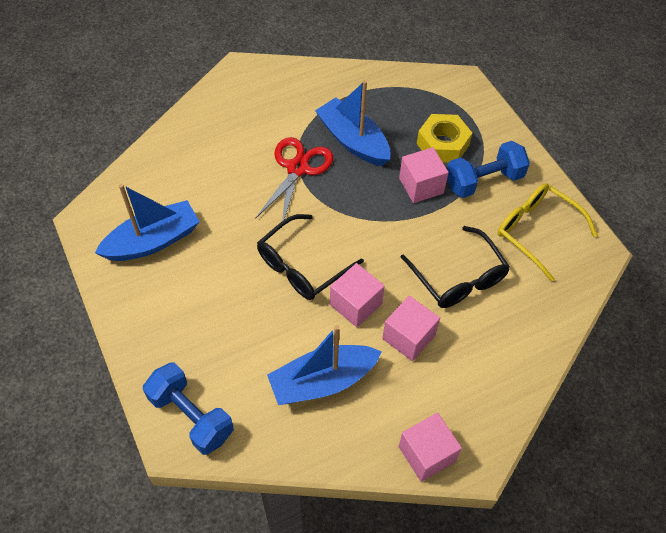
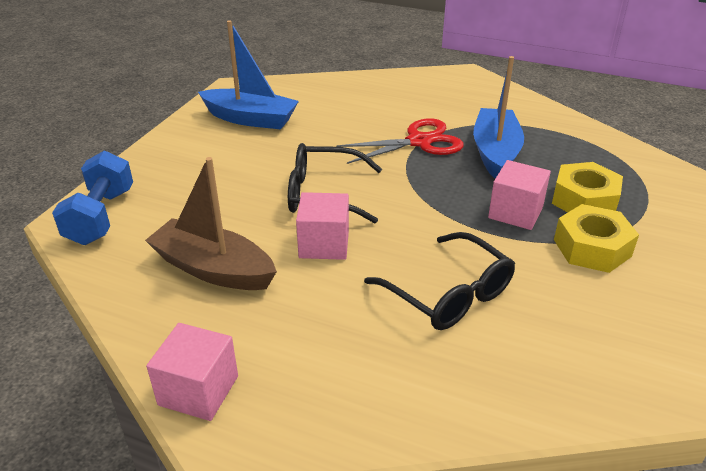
camera: 50 degrees right, 20 degrees down
(322, 381) = (213, 269): blue boat -> brown boat
(408, 337) = (330, 298): pink cube -> none
(458, 278) = (449, 294): black glasses -> black glasses turned 60 degrees counterclockwise
(484, 181) = (592, 248): blue dumbbell -> yellow nut
(536, 231) = (598, 321): yellow glasses -> none

